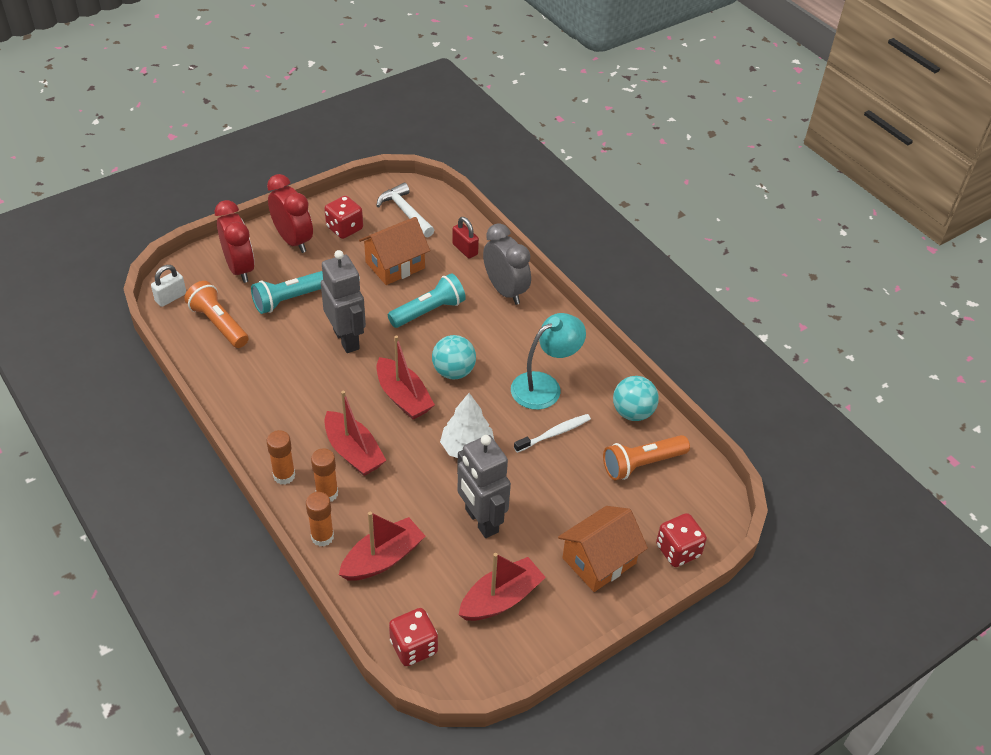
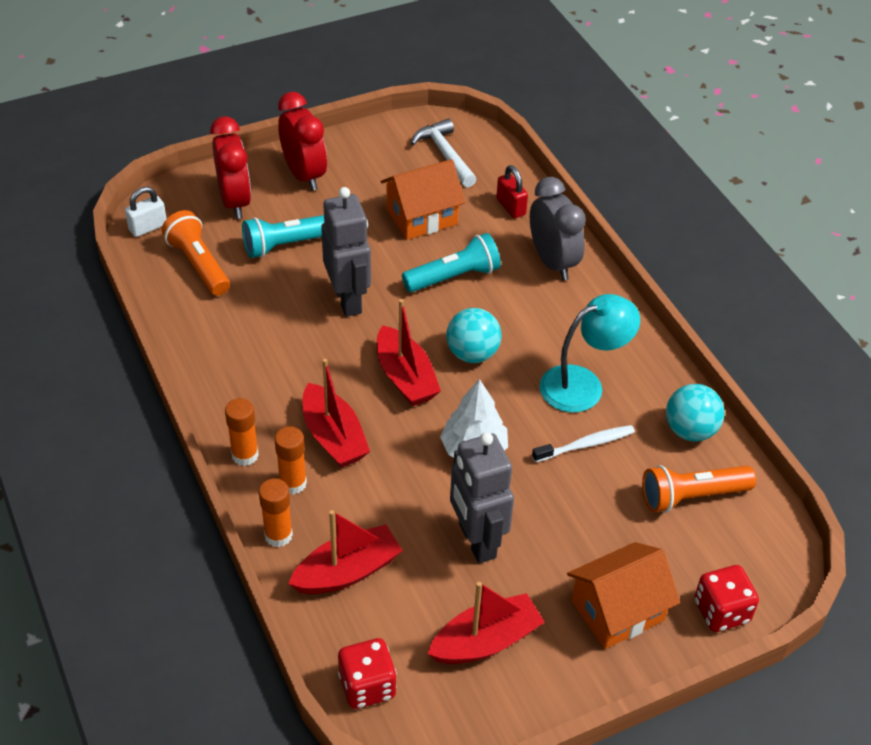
camera: 10 degrees right, 0 degrees up
(344, 228) = (368, 167): red dice -> none

